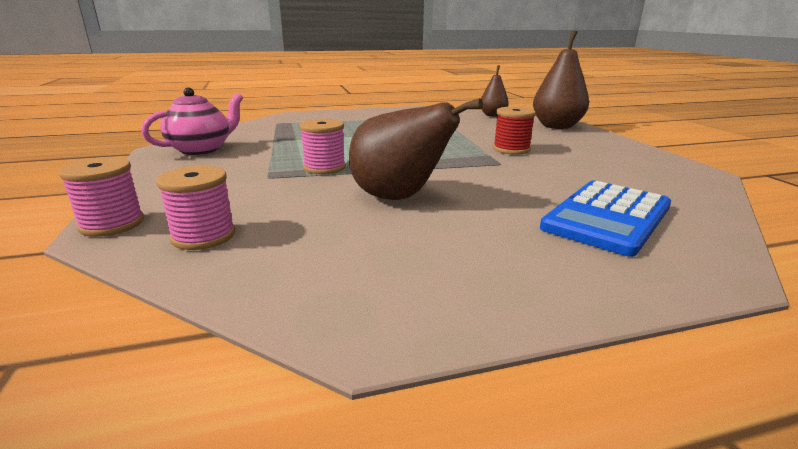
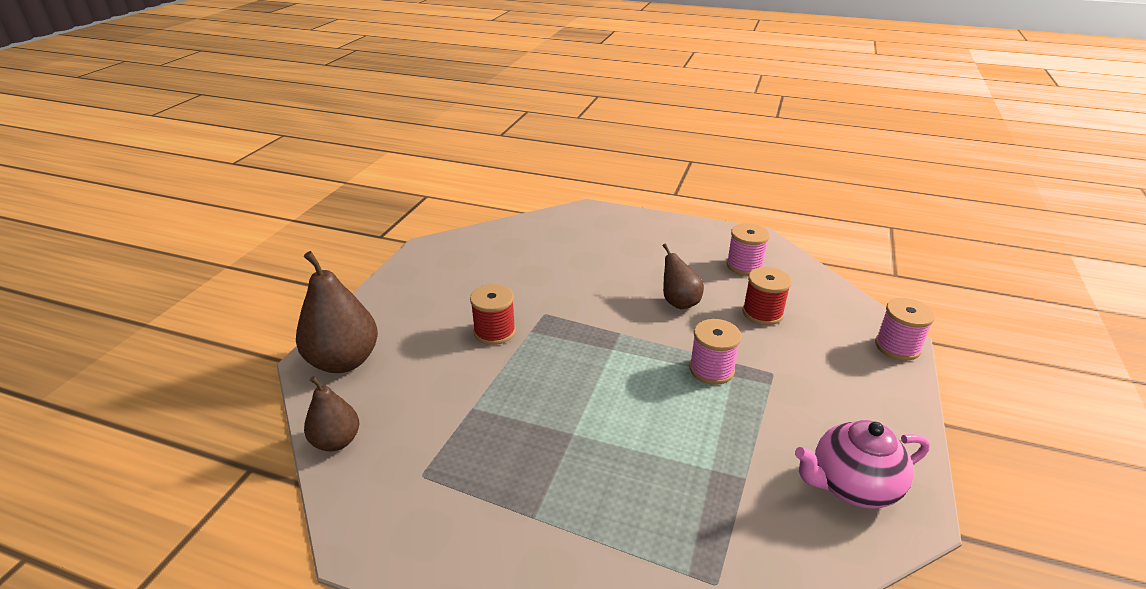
camera: 145 degrees left, 10 degrees up
(203, 236) = (827, 312): pink spool -> pink spool (744, 265)
(295, 213) = (762, 313): none -> red spool
(399, 198) = (679, 302): brown pear -> brown pear, size x0.59
(607, 217) = (574, 243): blue calculator -> none

